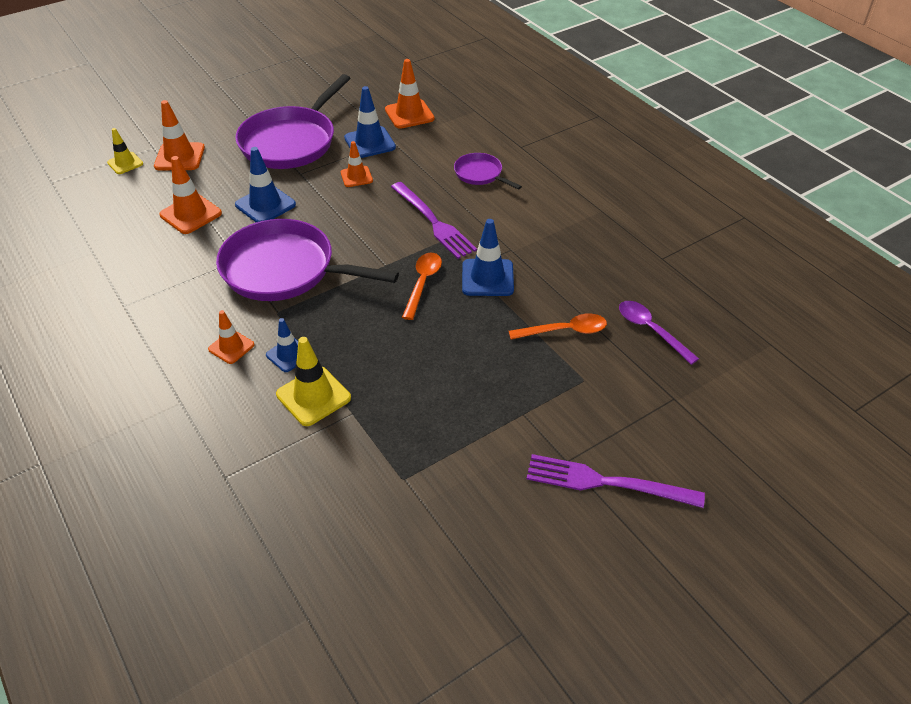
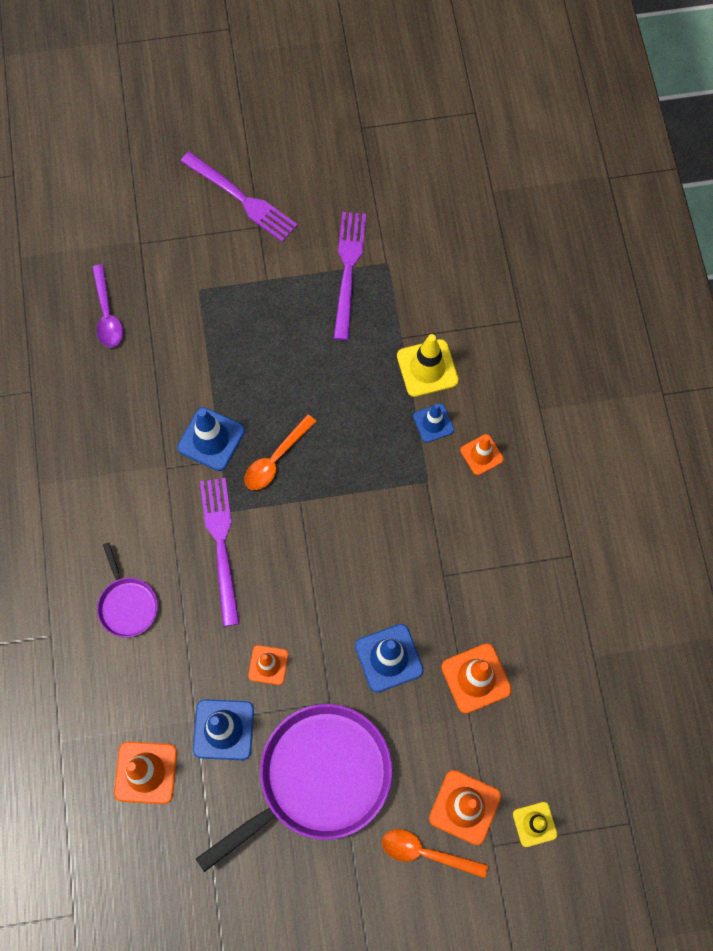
camera: 155 degrees left, 25 degrees up
(284, 269) = (401, 539): purple pan -> none
(443, 455) = (348, 270): none -> purple fork
(565, 331) = (180, 346): orange spoon -> orange spoon (425, 853)

